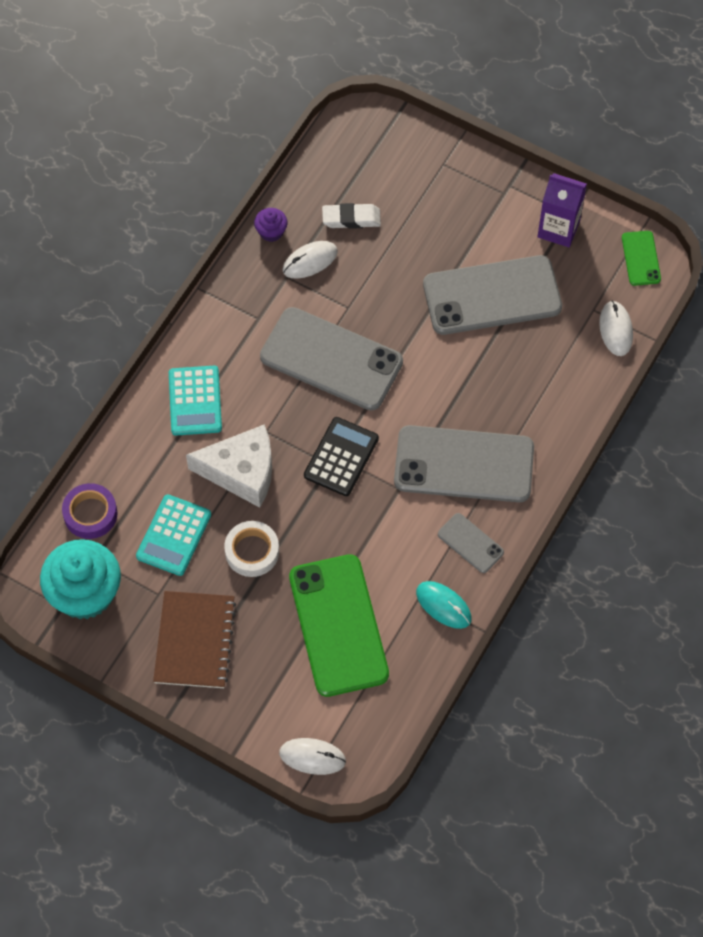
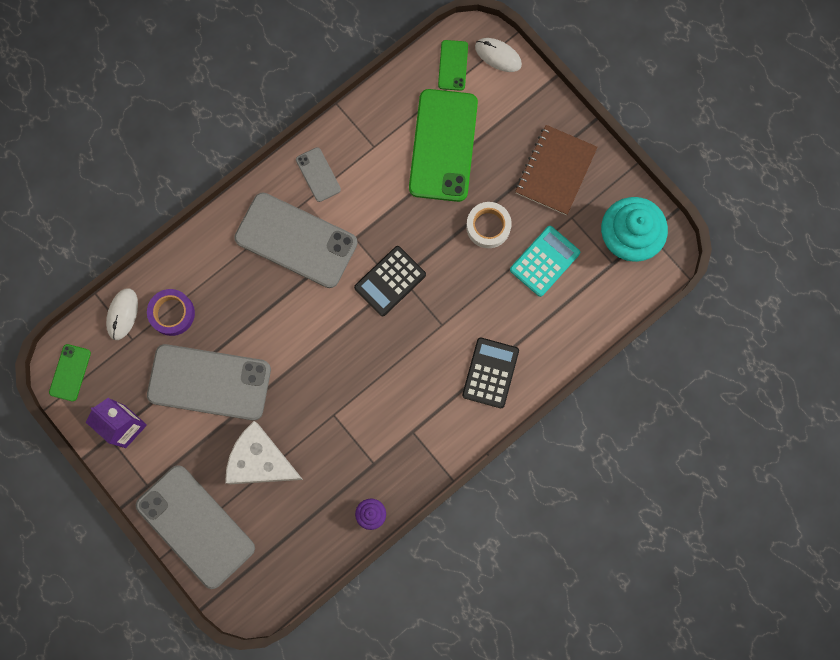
camera: 160 degrees left, 15 degrees up
(90, 514) = (605, 302): purple tape -> purple tape (172, 313)
(195, 401) = (490, 373): turquoise calculator -> black calculator
(241, 471) = (473, 296): white cheese -> white cheese (260, 461)
(310, 261) = (348, 472): white mouse -> none
(331, 359) = (365, 371): grey phone -> grey phone (195, 526)
(351, 218) = (297, 502): white eraser -> none
(363, 725) = (453, 65): none -> green phone
(443, 605) = (359, 133): turquoise mouse -> none

